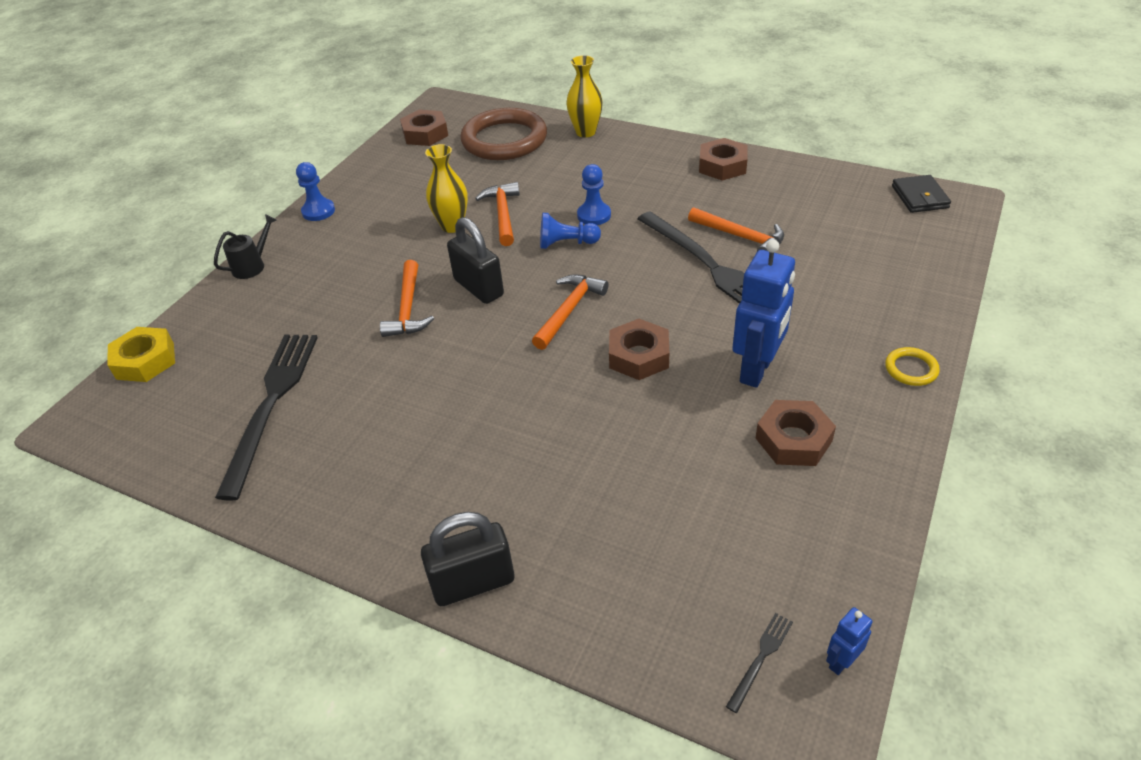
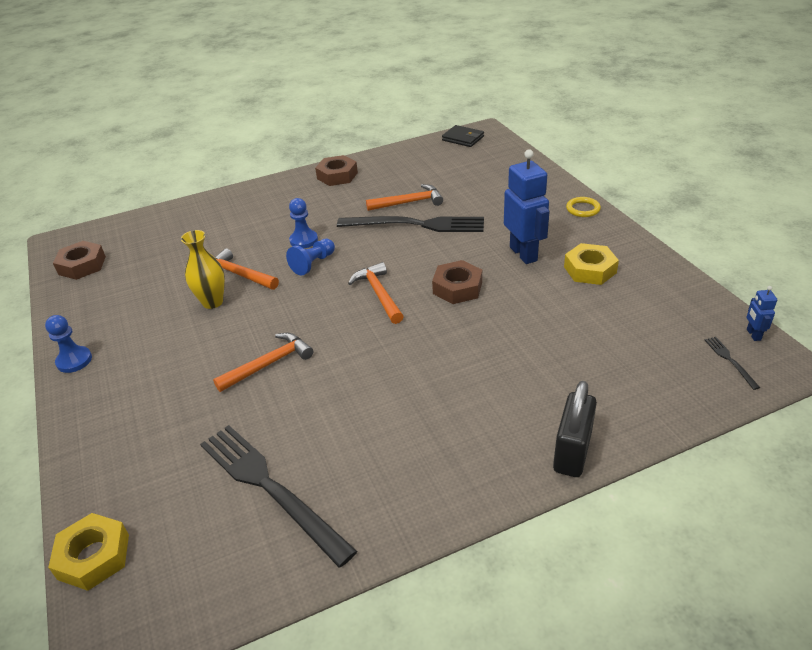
camera: 50 degrees left, 5 degrees down
(253, 265) = (78, 429): black watering can -> none
(408, 308) = (269, 364): orange hammer -> orange hammer turned 75 degrees counterclockwise
(478, 287) = (298, 321): black padlock -> none
(504, 140) = (159, 236): brown ring -> none
(586, 132) = (215, 202): yellow vase -> none
(793, 439) = (590, 270): brown nut -> yellow nut

